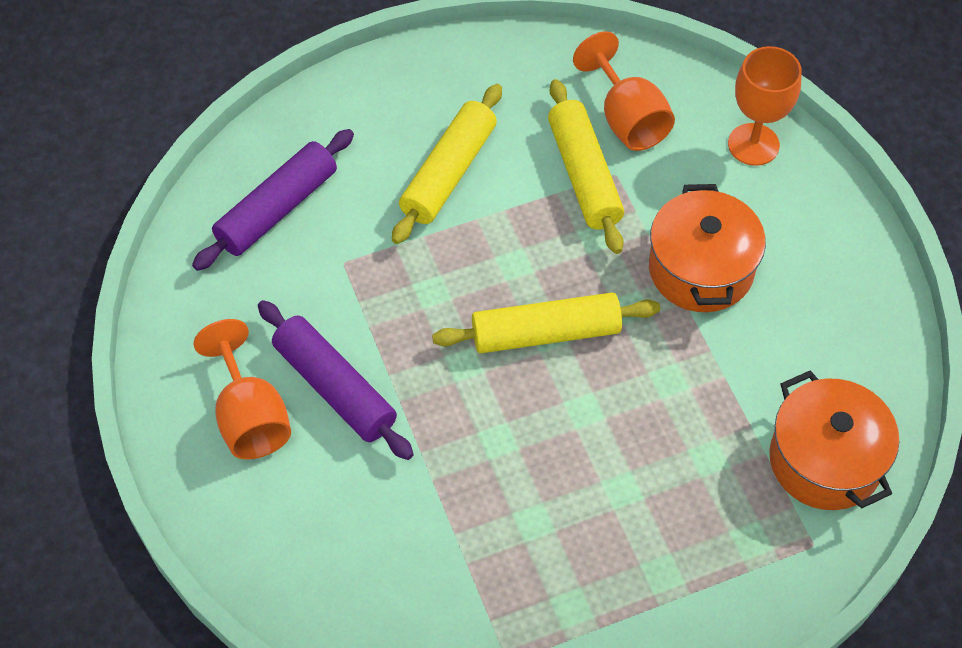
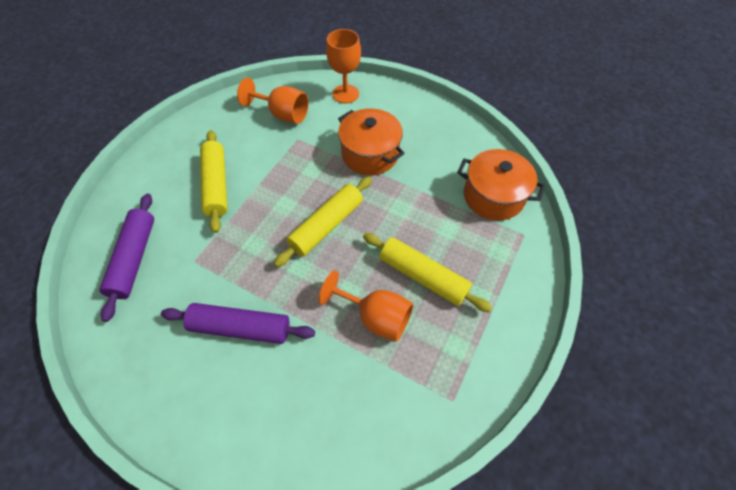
camera: 40 degrees left, 0 degrees up
(250, 417) = (203, 380): orange goblet -> orange goblet (375, 317)
(584, 175) = (283, 147): yellow rolling pin -> yellow rolling pin (423, 276)

